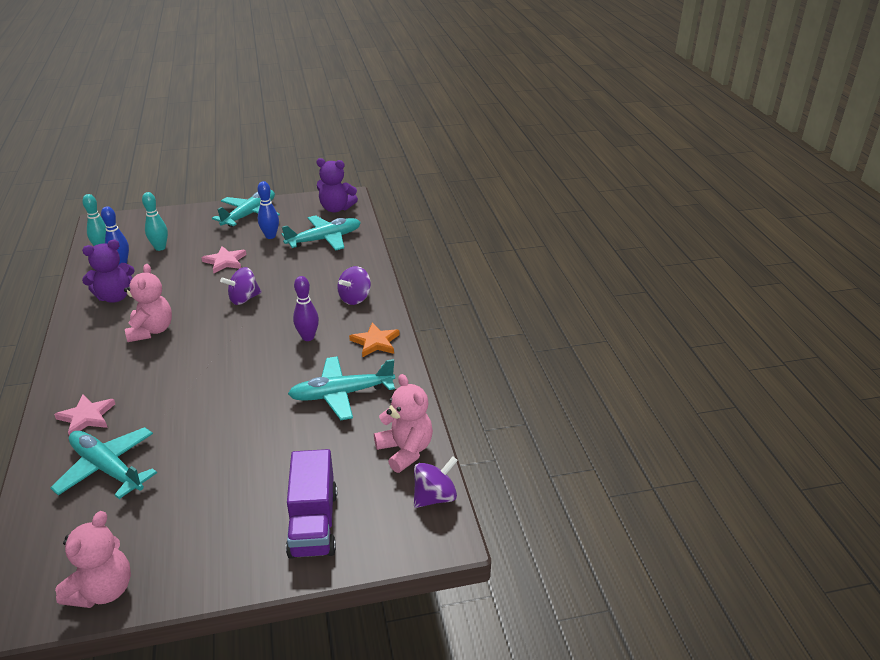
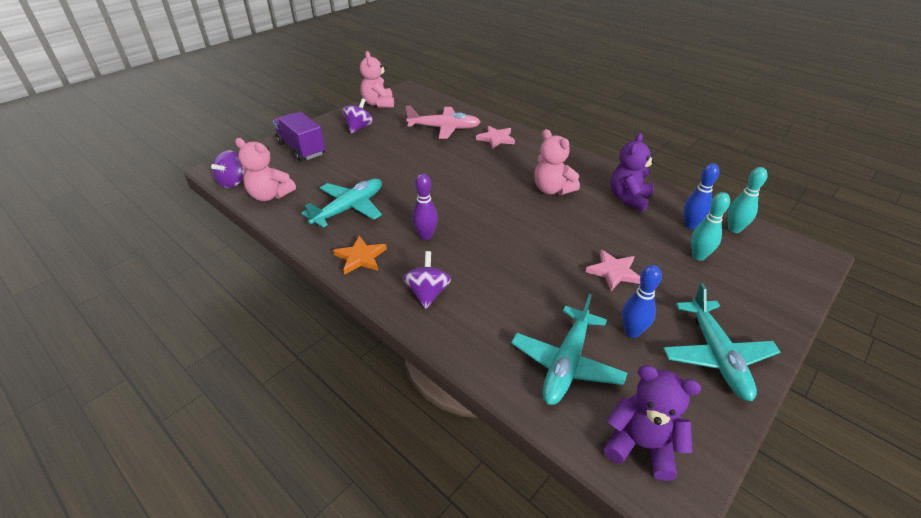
camera: 145 degrees right, 5 degrees up
(107, 469) = (444, 128): turquoise plane -> pink plane
(244, 299) = (529, 243): purple spinning top -> purple spinning top (359, 128)
(336, 208) = (641, 445): purple teddy bear -> purple teddy bear turned 45 degrees clockwise

